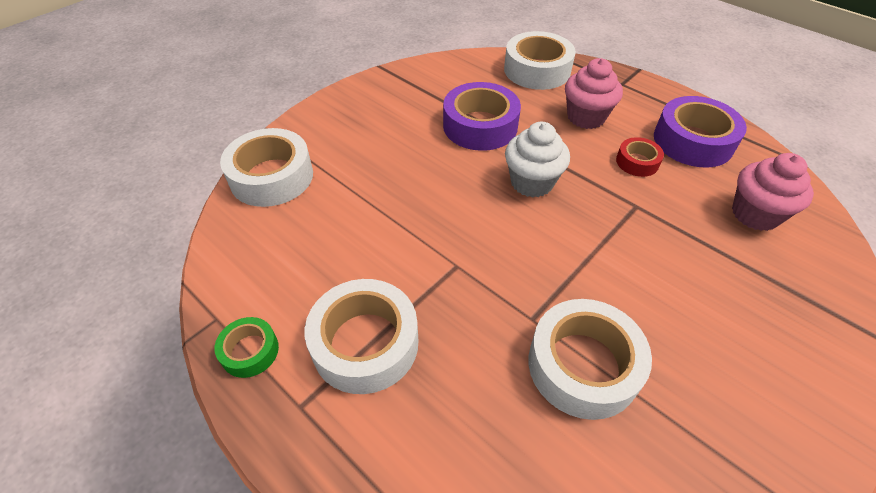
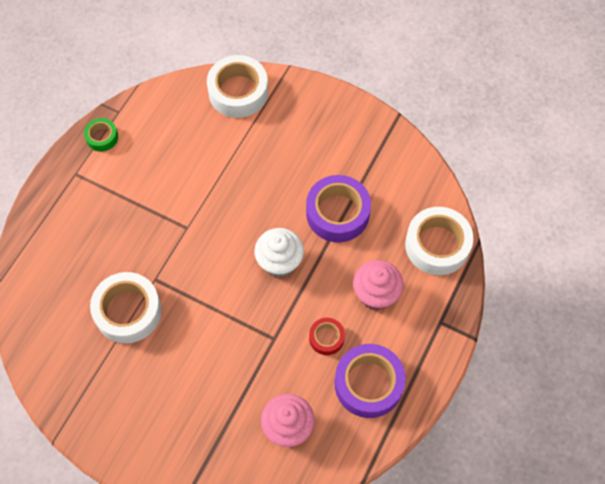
camera: 75 degrees right, 15 degrees up
(365, 343) = (119, 192): white tape -> none

